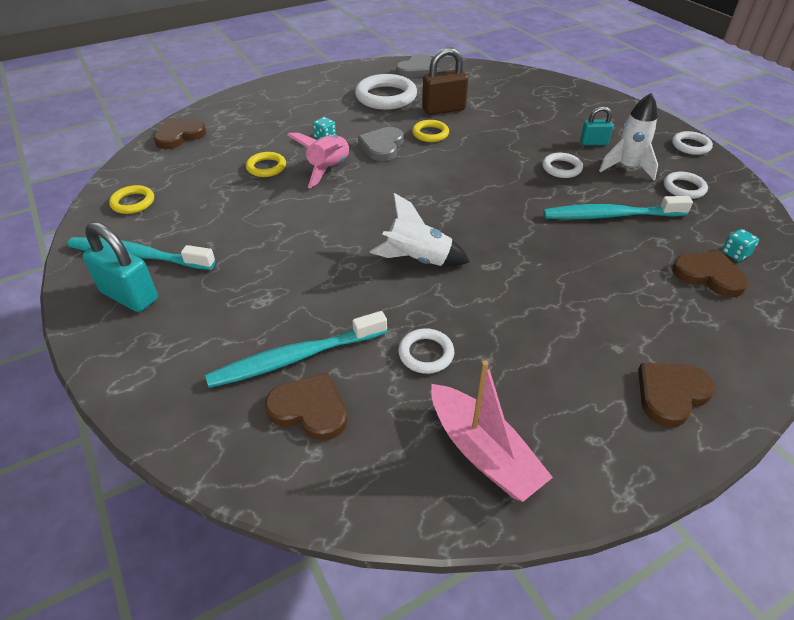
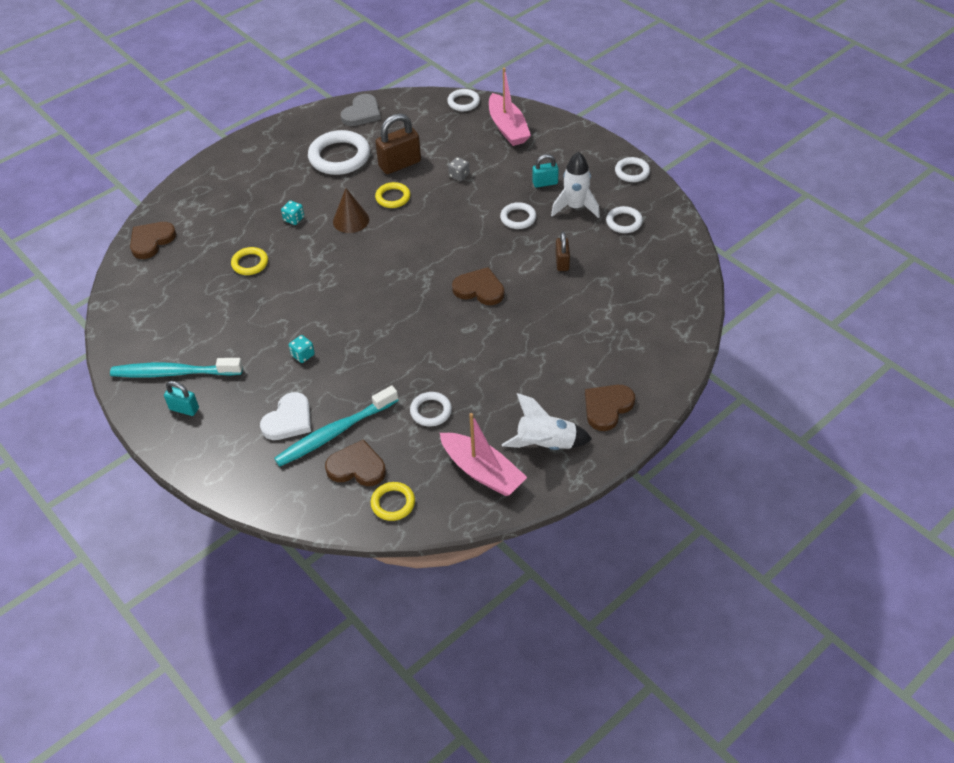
camera: 10 degrees left, 5 degrees up
(129, 296) = (184, 409): turquoise padlock -> turquoise padlock, size x0.59
(133, 202) = (143, 322): yellow ring -> yellow ring (393, 503)
(244, 331) = (288, 420): none -> white heart
(329, 169) = (308, 255): pink rocket -> none
(382, 146) = (351, 220): grey heart -> brown cone
(418, 260) = (409, 334): white rocket -> white rocket (546, 444)
(502, 125) = (459, 175): none -> grey dice
(515, 73) = (463, 102): none -> white ring
(557, 96) = (508, 128): none -> pink boat
(610, 216) = (562, 262): turquoise toothbrush -> brown padlock
(709, 275) = (639, 306): brown heart -> brown heart (479, 289)
(735, 253) = (661, 282): turquoise dice -> turquoise dice (303, 355)

